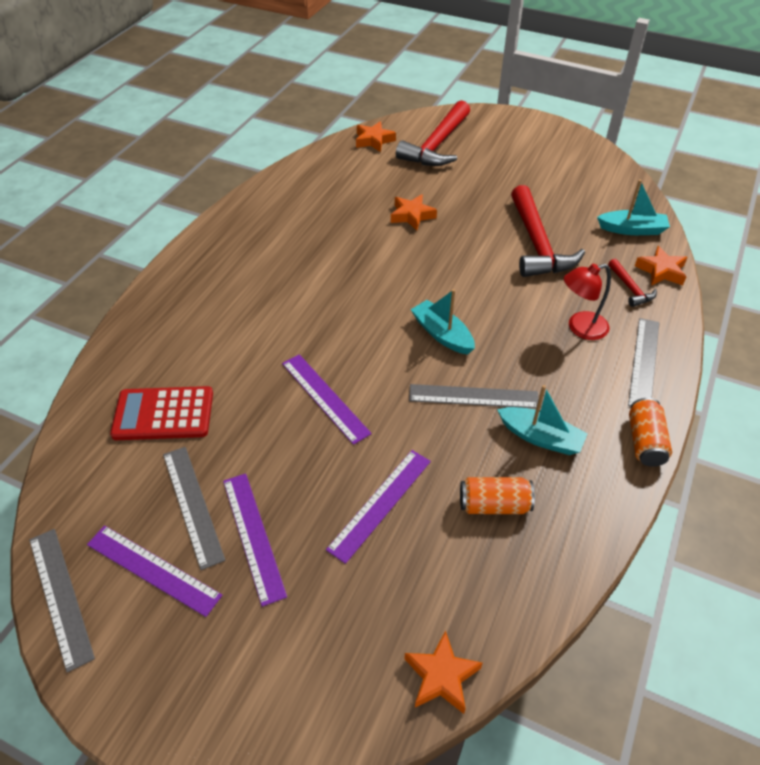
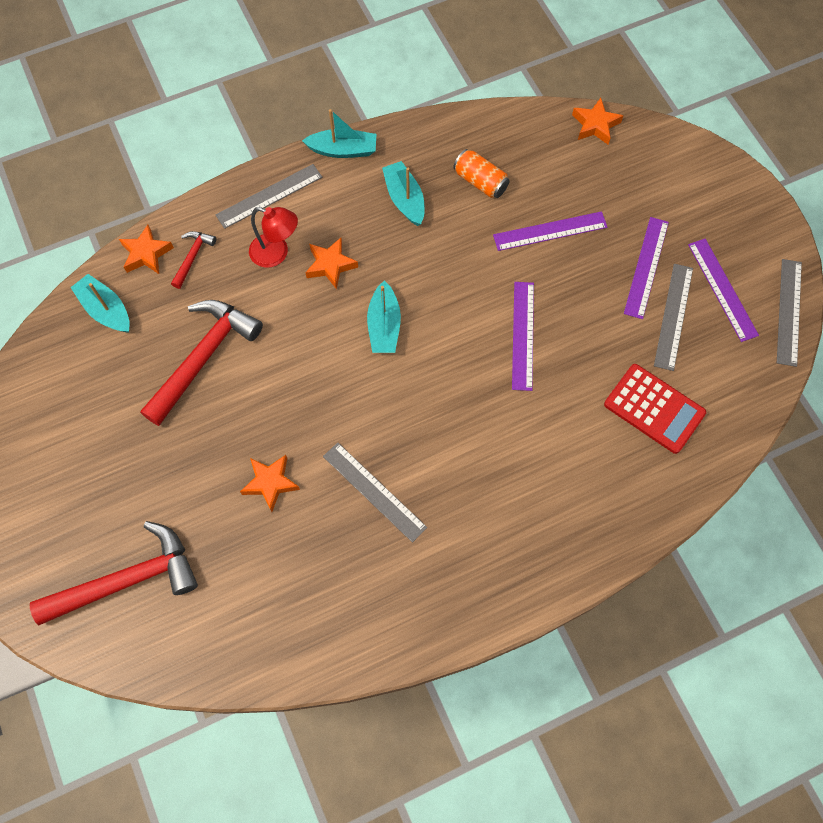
camera: 140 degrees left, 20 degrees up
(374, 140) = (183, 649): orange star -> orange star (330, 265)
(473, 396) = (416, 258): grey ruler -> grey ruler (374, 491)
(645, 441) = (343, 150): orange can -> turquoise boat

